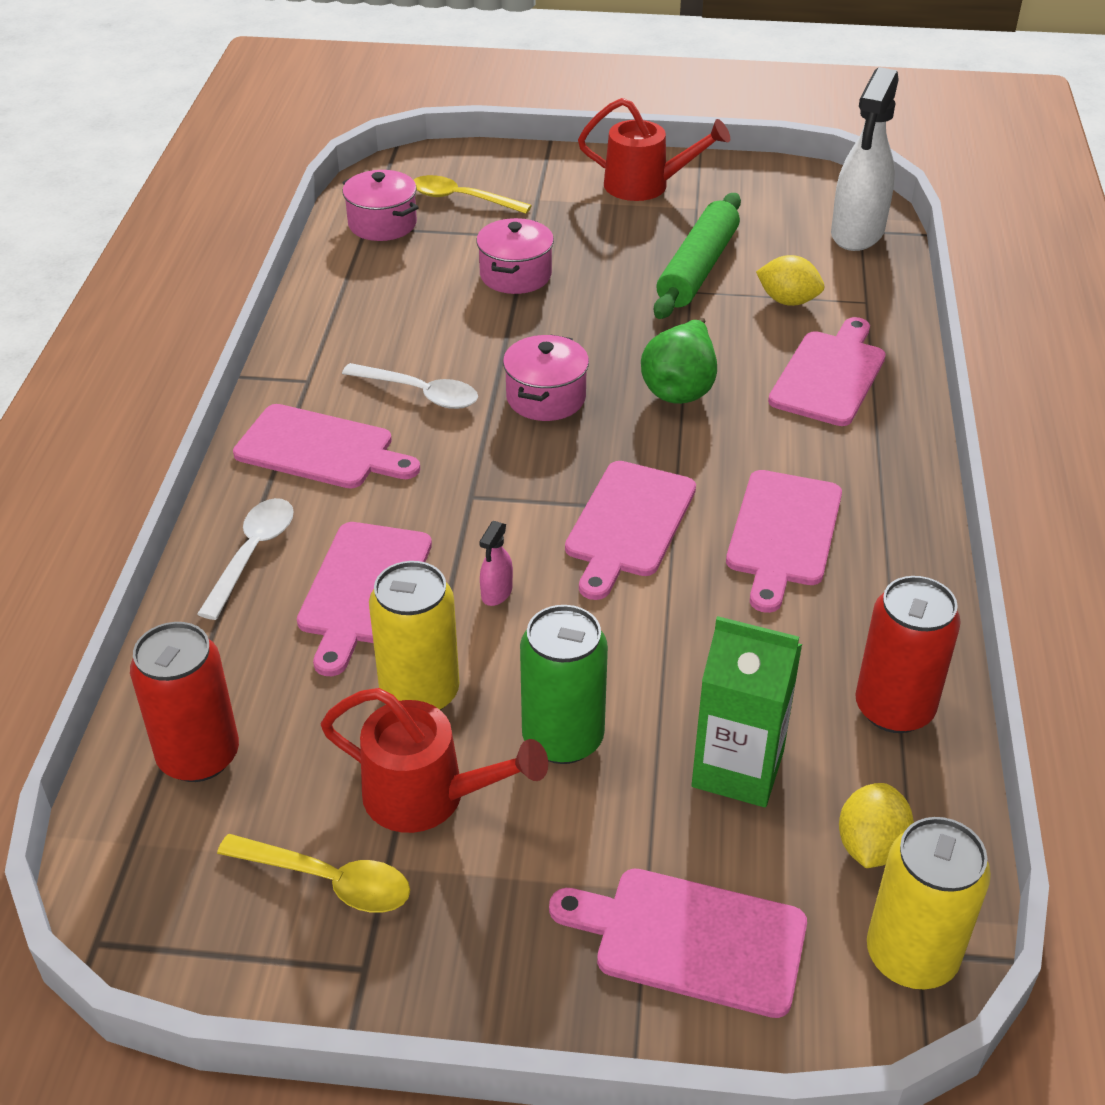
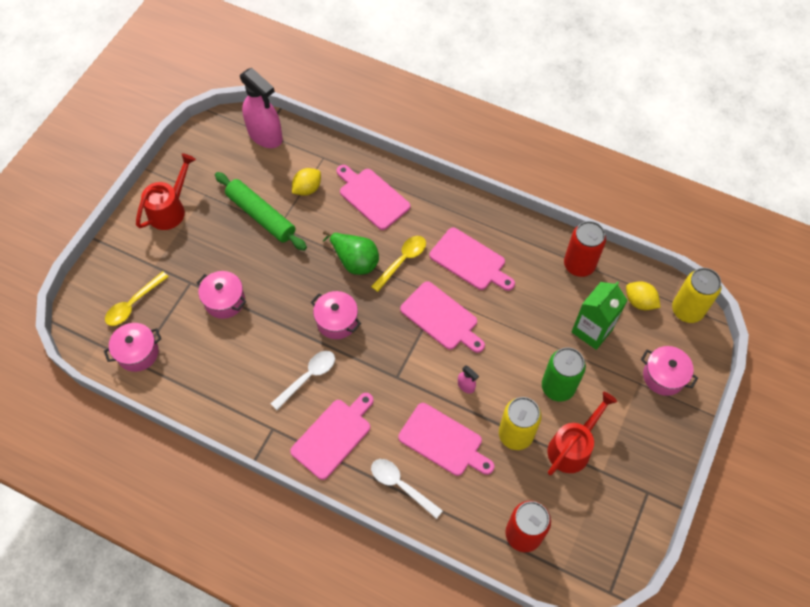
camera: 70 degrees left, 20 degrees up
(328, 881) = (604, 496): yellow spoon -> yellow spoon (402, 261)
(691, 940) = (663, 376): pink cutting board -> pink pot
(857, 233) = (265, 135): white spray bottle -> pink spray bottle

